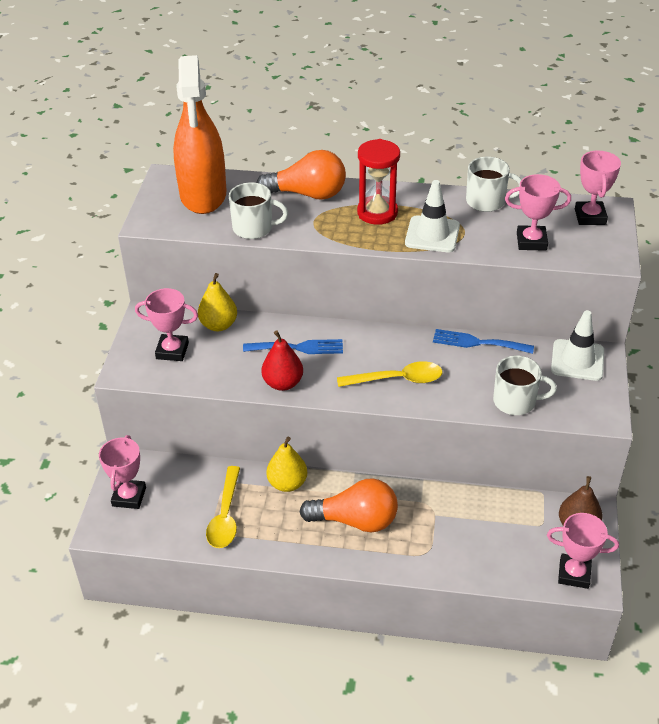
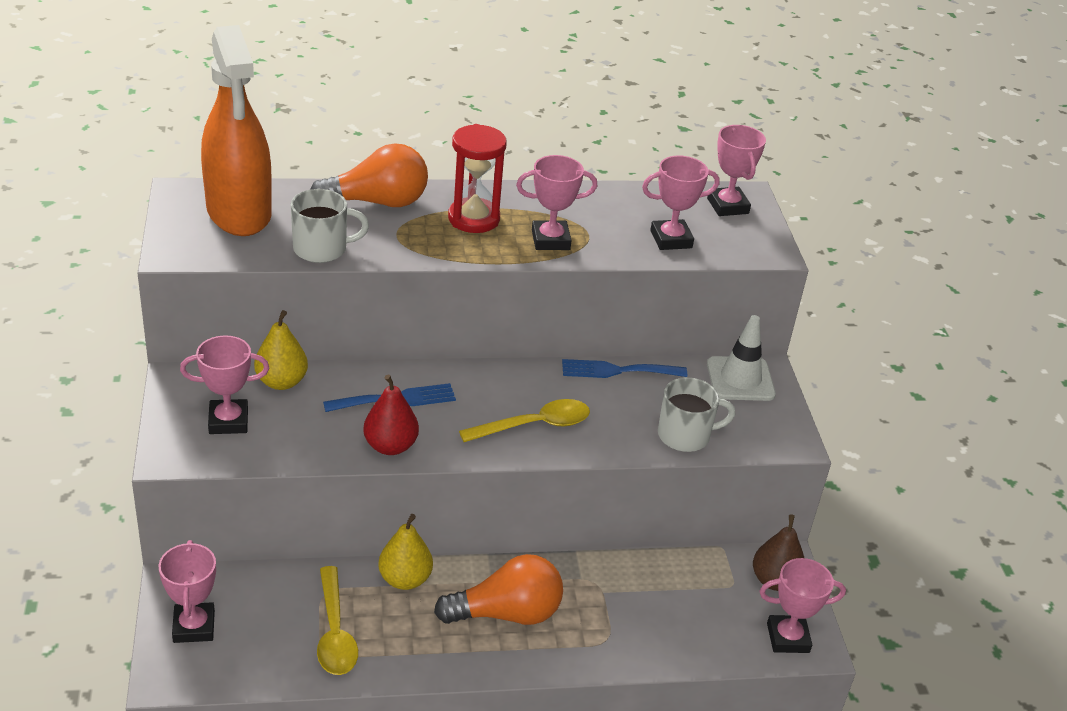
camera: 20 degrees left, 5 degrees down
(432, 234) = (550, 240): white traffic cone -> pink trophy
(486, 201) = (602, 196): white mug -> none

